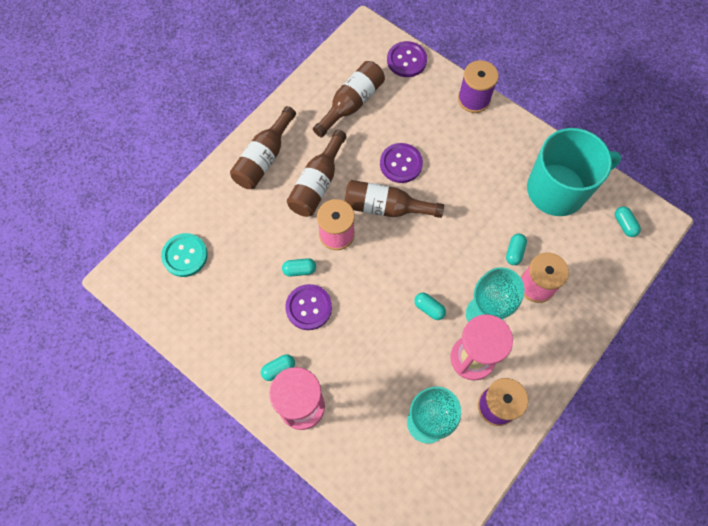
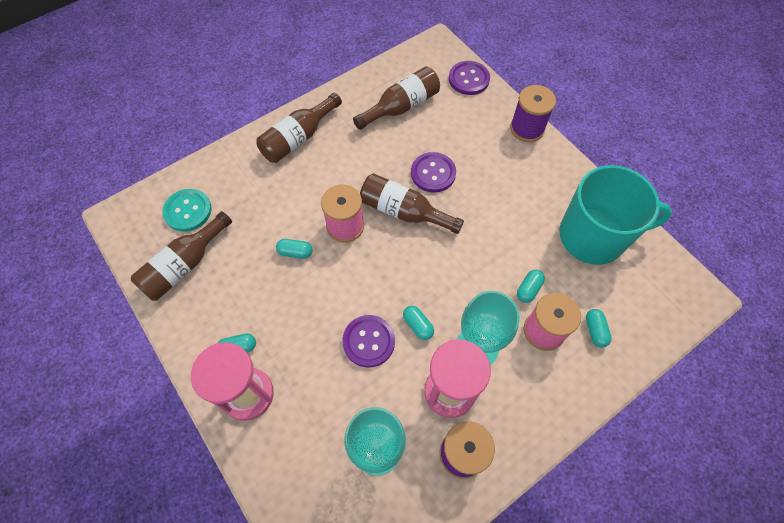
camera: 15 degrees right, 5 degrees down
(309, 307) = (291, 292): purple button -> purple button (368, 341)
(317, 183) = (342, 173): brown bottle -> brown bottle (184, 265)
(624, 224) = (660, 290): turquoise capsule -> turquoise capsule (595, 331)

